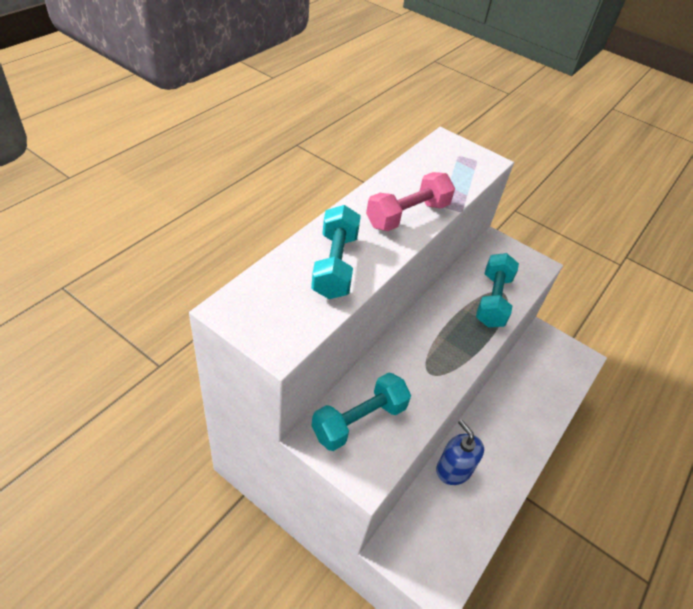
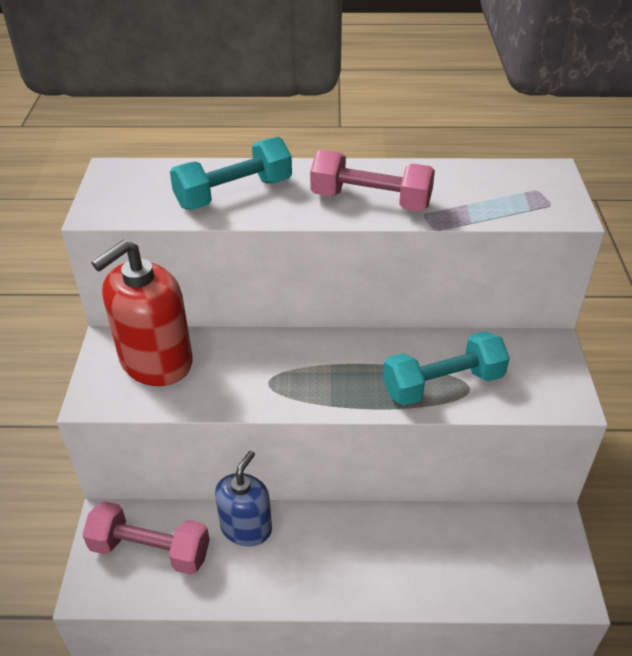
camera: 60 degrees right, 5 degrees down
(359, 420) = (156, 361): turquoise dumbbell -> red soap dispenser
(434, 535) = (150, 550): none -> pink dumbbell

